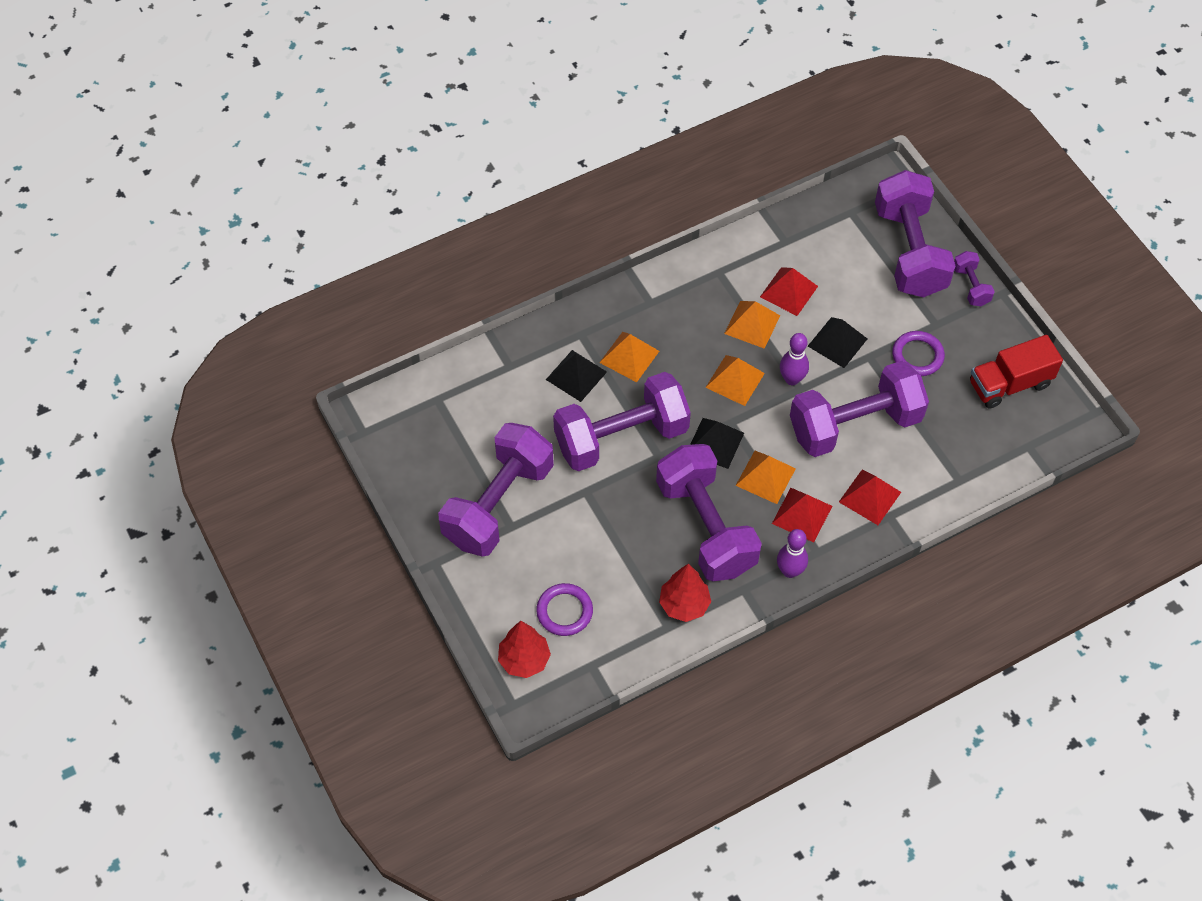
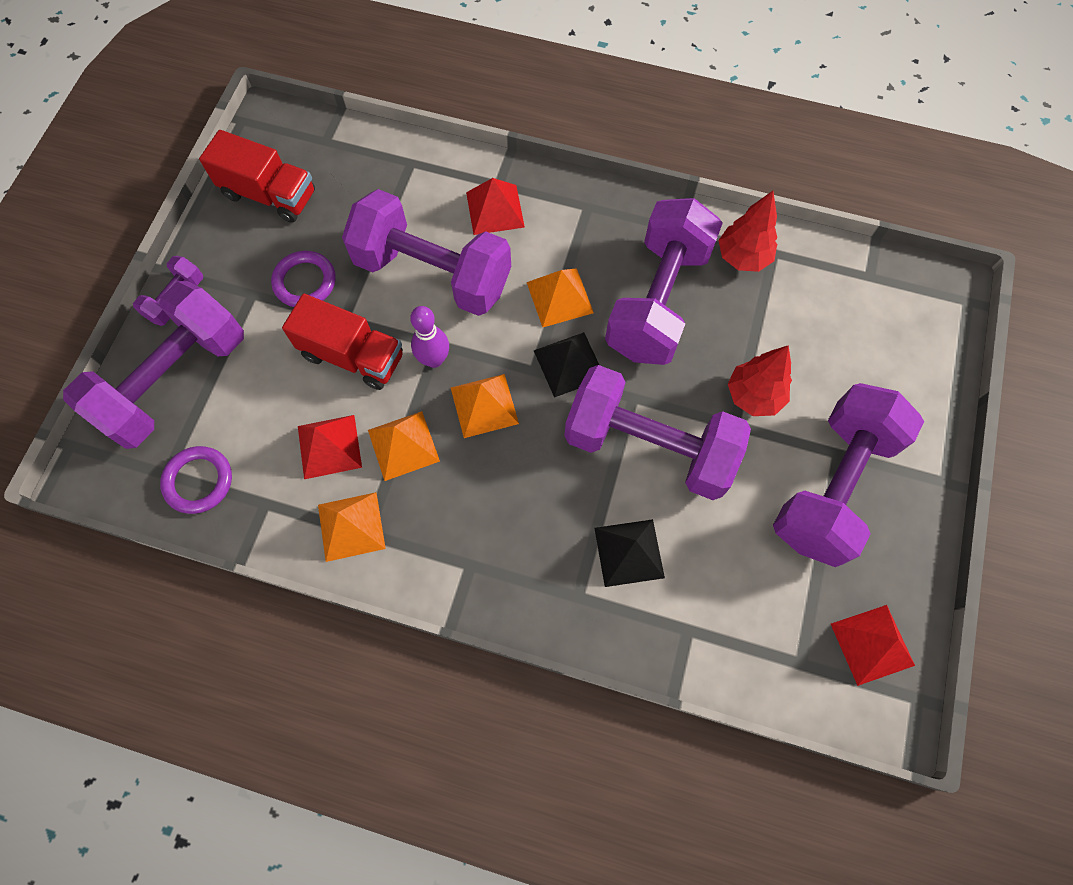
camera: 135 degrees left, 10 degrees up
(498, 504) = (832, 486): purple dumbbell -> purple dumbbell turned 45 degrees counterclockwise
(524, 660) = (927, 327): red tree -> red tree (754, 396)
(564, 611) = (854, 336): purple ring -> purple ring (198, 481)
(629, 356) = (555, 523): orange pyramid -> orange pyramid (351, 526)
(790, 571) = (626, 211): purple bowling pin -> none
(802, 514) = (566, 243): red pyramid -> red pyramid (872, 644)
(837, 342) = (352, 356): black pyramid -> red truck

